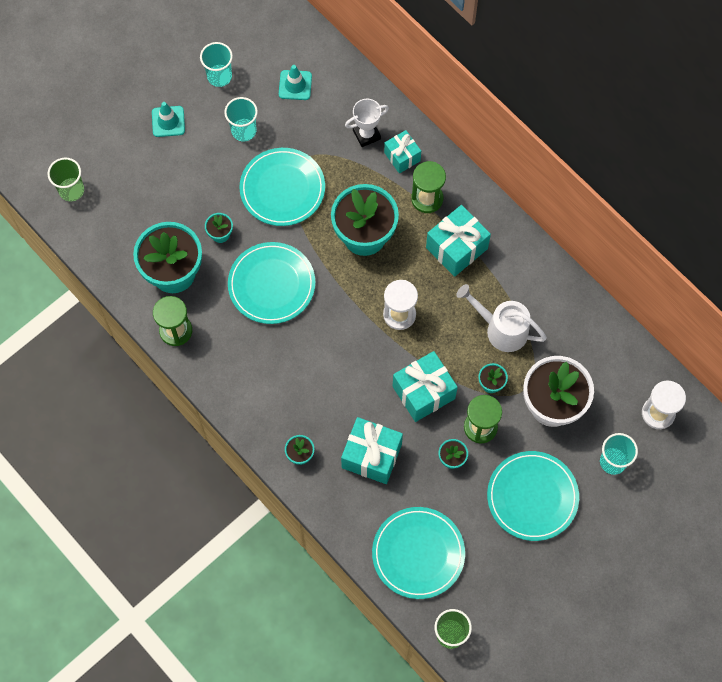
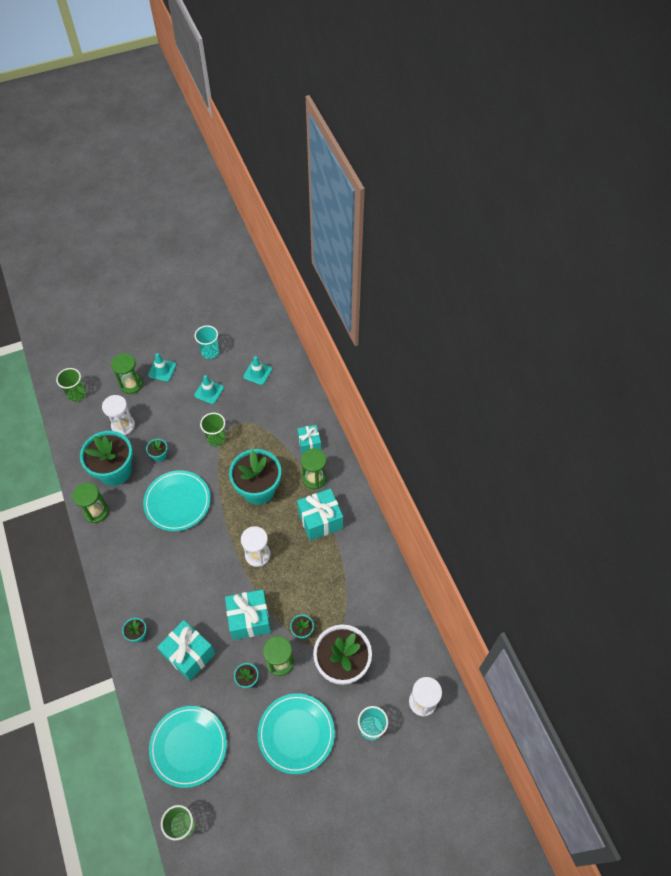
camera: 20 degrees right, 10 degrees down
(137, 154) = (131, 384): none -> green hourglass
(154, 211) = (123, 425): none -> white hourglass
(243, 130) = (209, 392): turquoise cup -> turquoise traffic cone
(282, 189) = (216, 438): turquoise plate -> green cup
(366, 134) = (291, 421): white trophy -> none
(501, 329) = (327, 591): white watering can -> none

